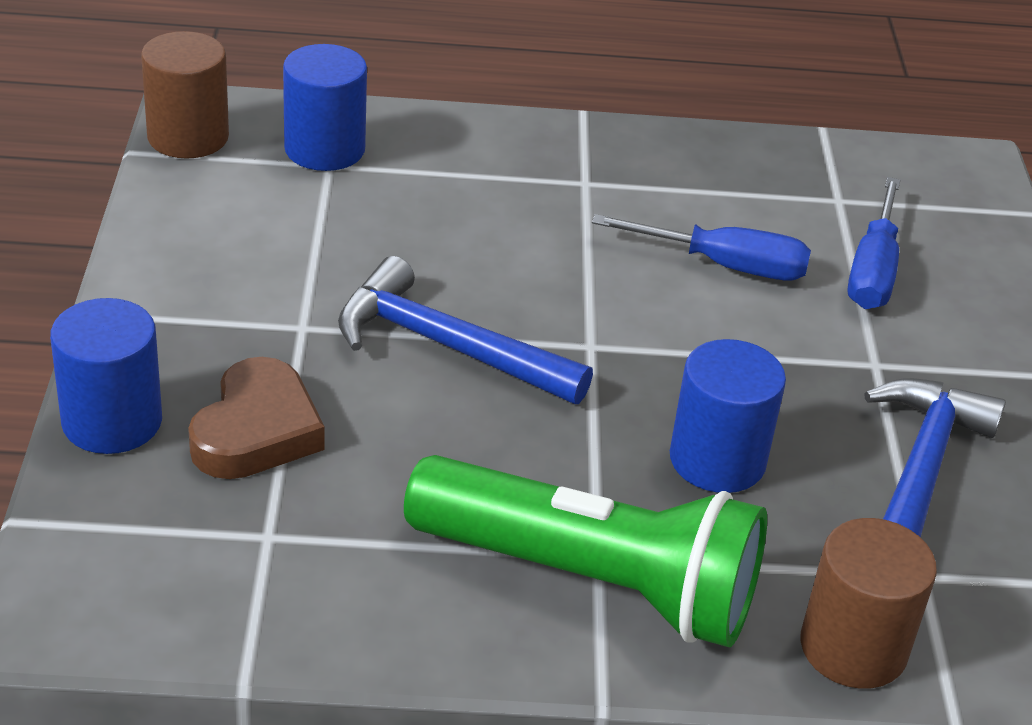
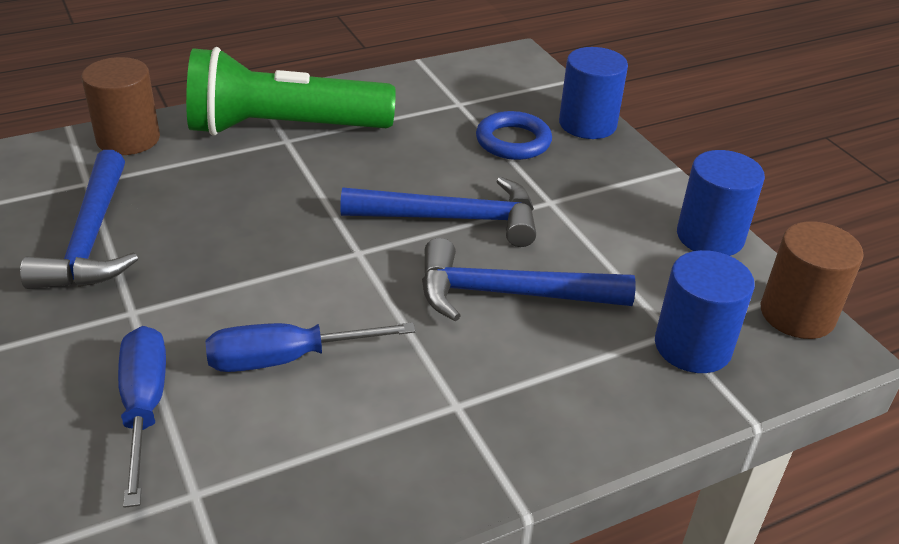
camera: 155 degrees right, 0 degrees up
(256, 430) = (513, 141): brown heart -> blue ring
(456, 246) = (509, 294): none -> blue hammer
(717, 460) = (236, 205): blue cylinder -> blue cylinder (710, 237)

